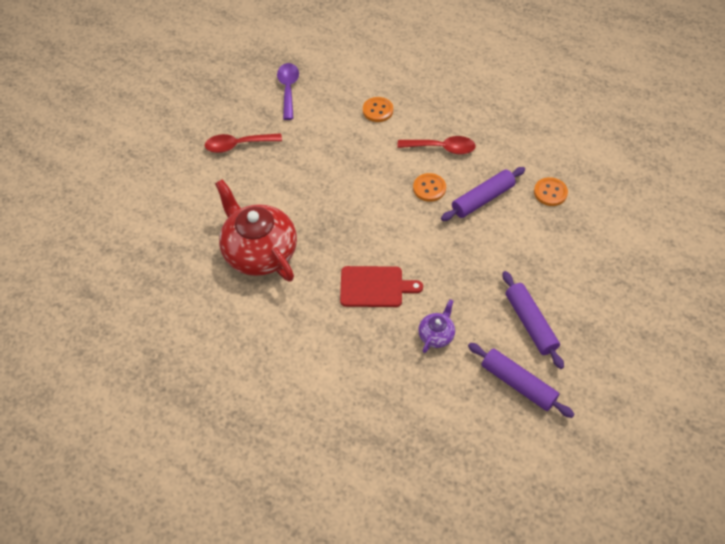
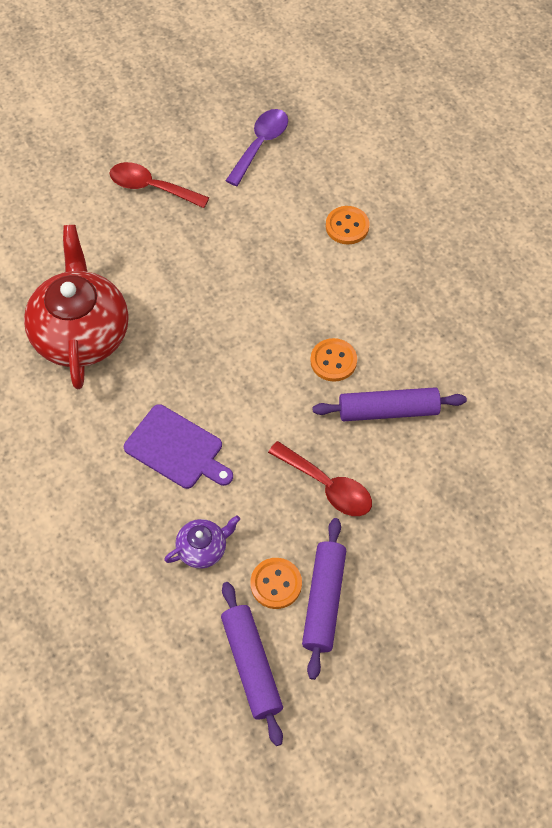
camera: 30 degrees right, 5 degrees up
(375, 287) = (177, 449): red cutting board -> purple cutting board
(441, 148) = (388, 317): red spoon -> red spoon (327, 486)
(550, 192) = (480, 449): orange button -> orange button (276, 584)

